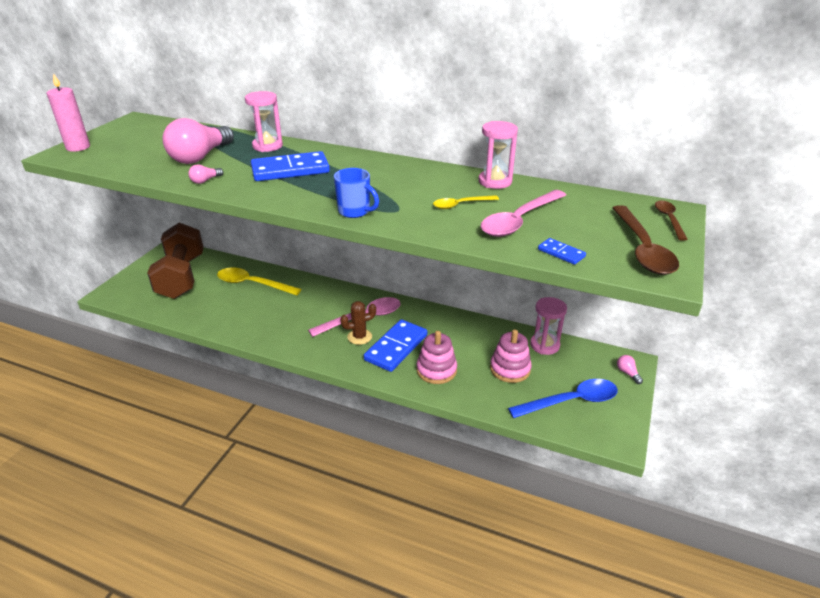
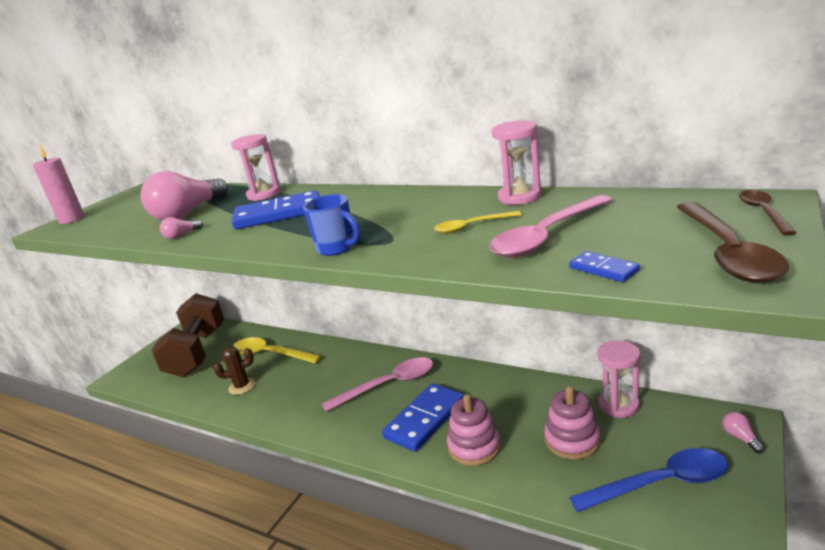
camera: 10 degrees right, 10 degrees down
(359, 337) = (382, 408): brown cactus -> brown cactus (242, 386)

